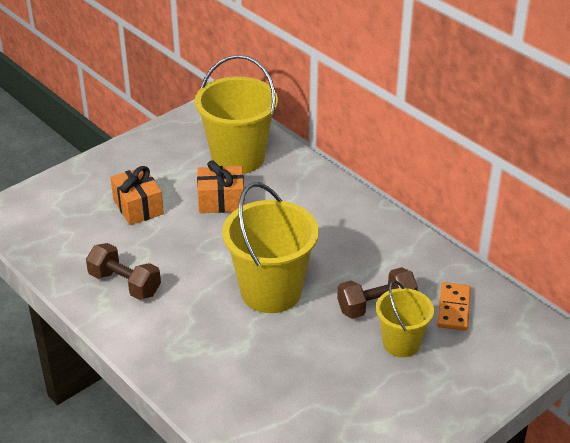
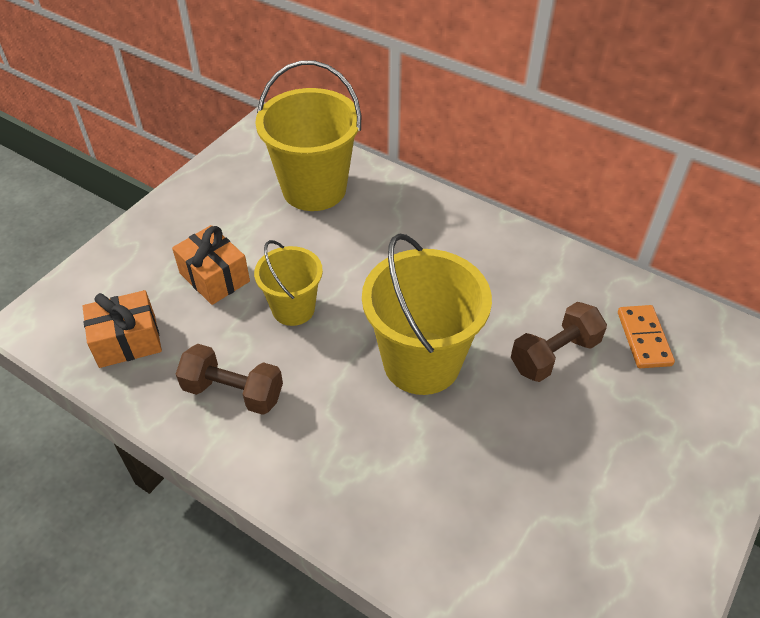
camera: 15 degrees left, 10 degrees up
(221, 201) = (314, 249): orange gift -> orange gift (127, 341)
(401, 343) = (606, 401): yellow bucket -> yellow bucket (293, 309)

